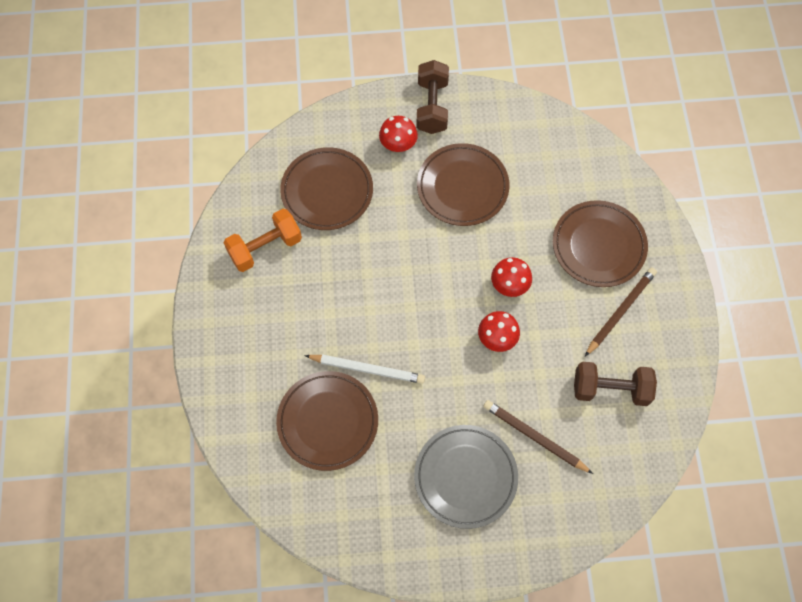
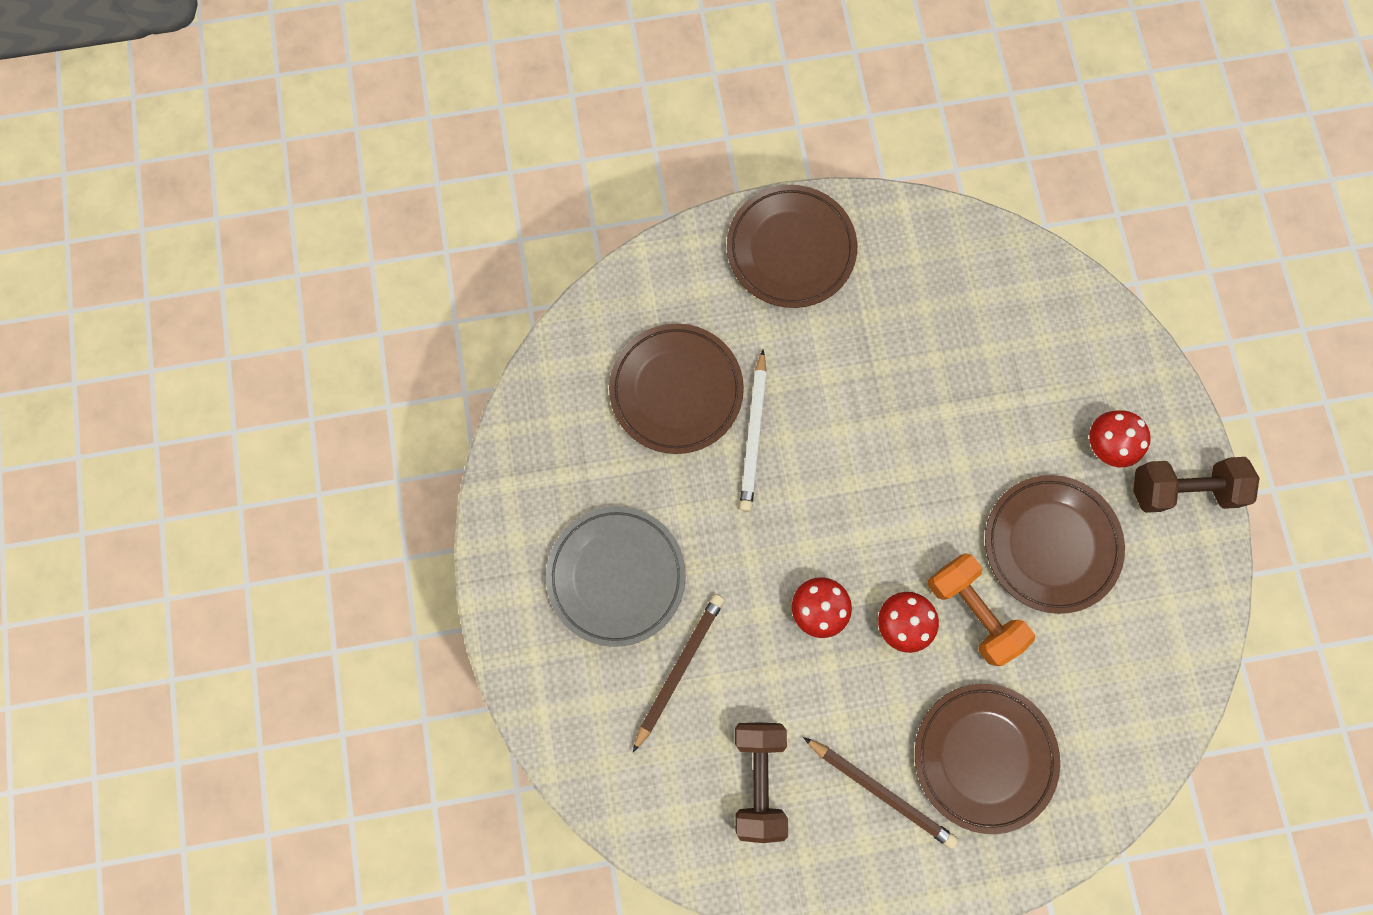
camera: 85 degrees right, 10 degrees up
(265, 248) = (913, 280): orange dumbbell -> orange dumbbell (972, 611)
(327, 191) = (1013, 352): brown plate -> brown plate (790, 249)

